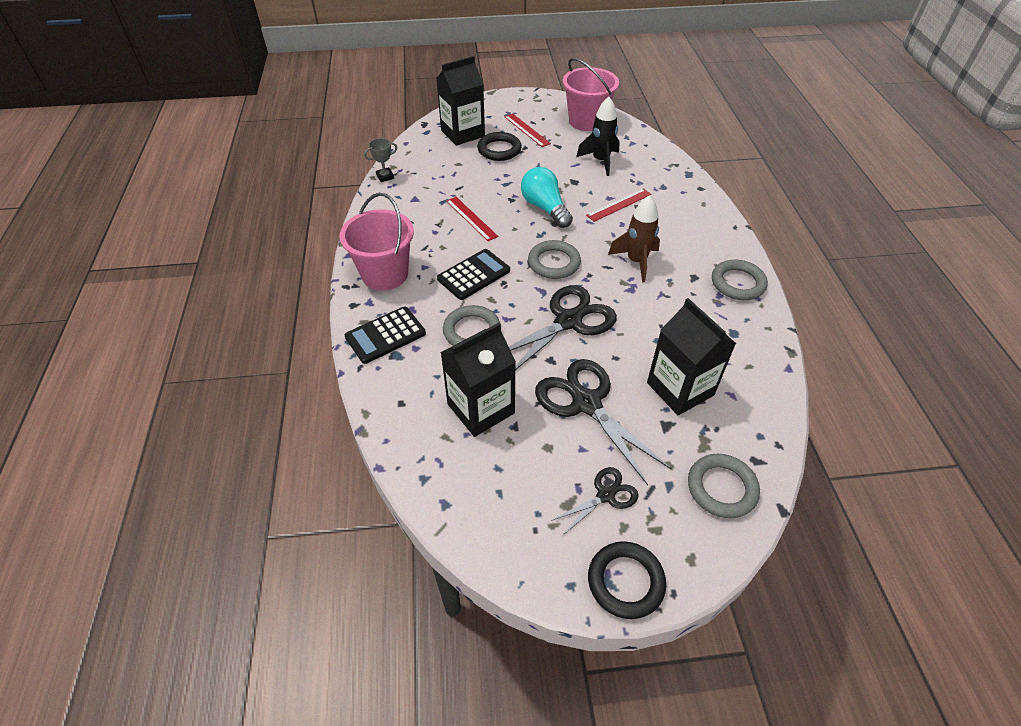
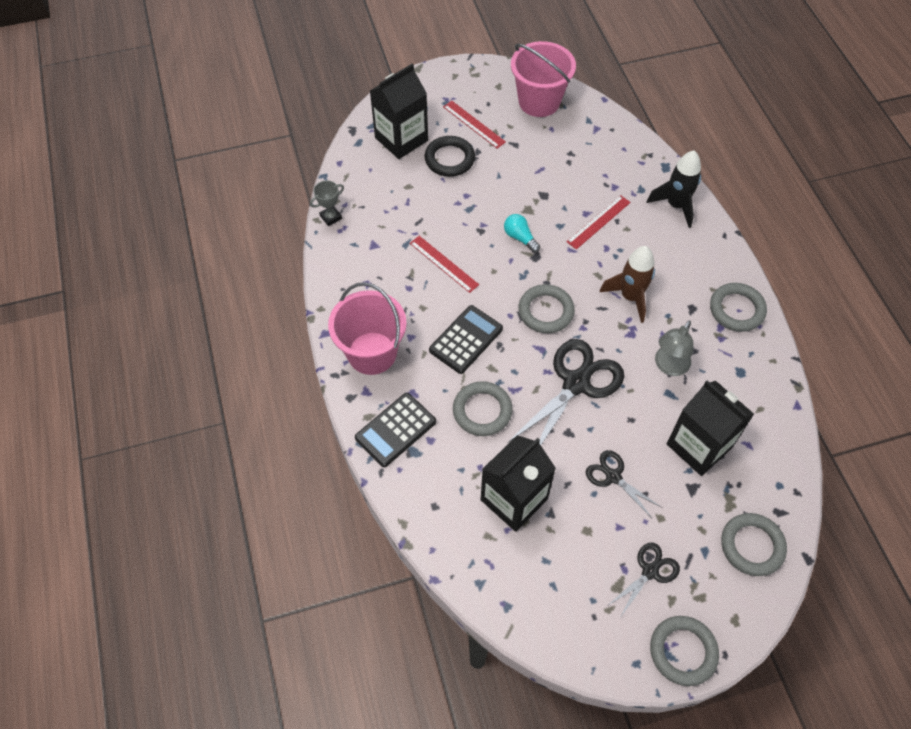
camera: 10 degrees left, 10 degrees up
(545, 208) = (520, 237): turquoise light bulb -> turquoise light bulb, size x0.58
(586, 403) = (613, 476): black scissors -> black scissors, size x0.54
(600, 161) = (566, 161): black rocket -> black rocket (676, 205)
(625, 581) = (683, 651): black ring -> grey ring
(662, 319) = (669, 366): none -> grey lamp

